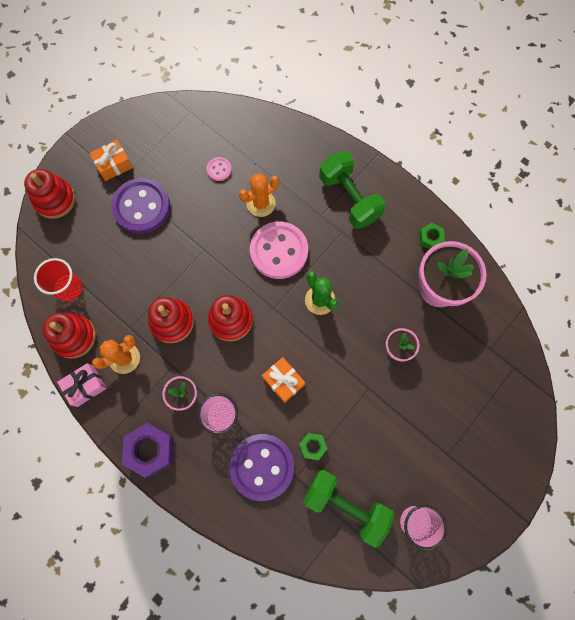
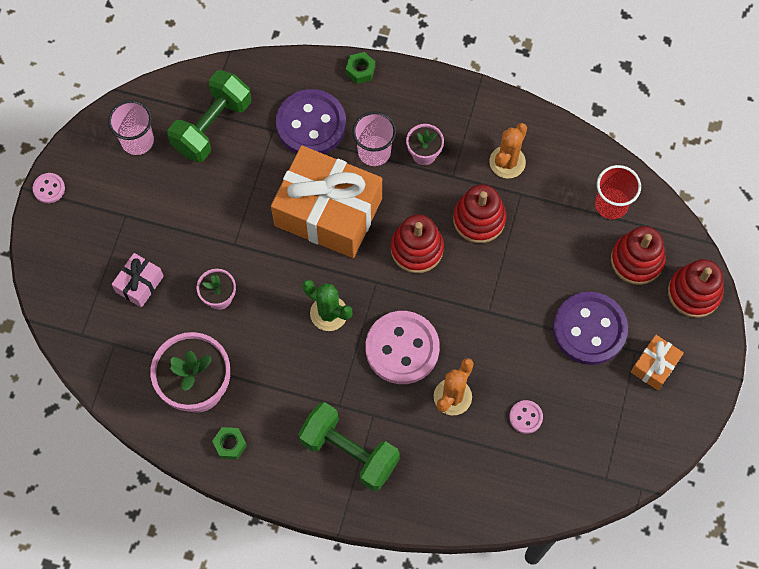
camera: 155 degrees right, 5 degrees down
(74, 337) = (573, 159): red stacking toy -> red stacking toy (637, 260)
(85, 386) = (530, 119): pink gift -> pink gift (139, 284)
(150, 450) = (429, 92): purple nut -> none
(283, 381) = (328, 212): orange gift -> orange gift, size x2.26
(312, 446) = (268, 164): green nut -> green nut (360, 70)
(345, 505) = (212, 126): green dumbbell -> green dumbbell turned 60 degrees counterclockwise
(506, 510) = (49, 188): none -> pink button

